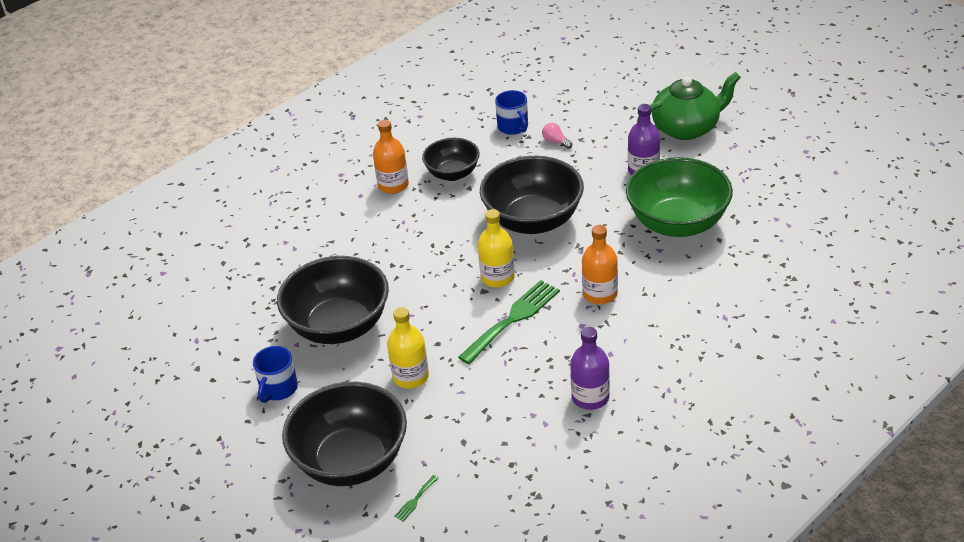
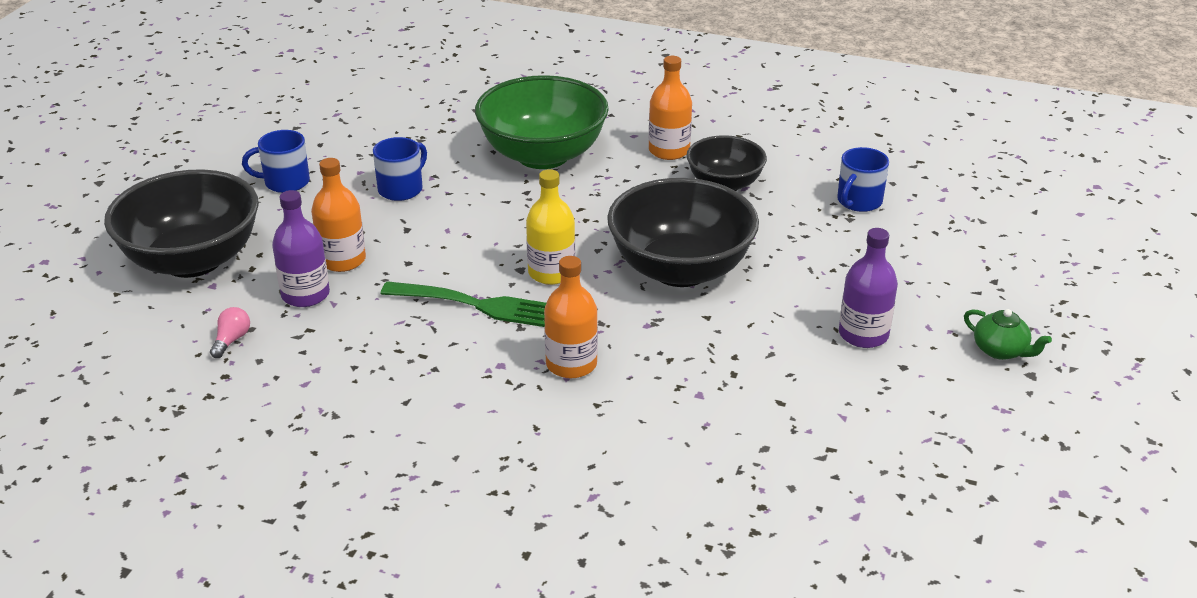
camera: 60 degrees right, 5 degrees down
(339, 326) = (401, 189): black bowl -> blue mug
(411, 376) = (342, 260): yellow bottle -> orange bottle
(415, 500) = (145, 321): green fork -> none
(555, 142) = (859, 243): pink light bulb -> pink light bulb (232, 340)
(590, 397) = (367, 408): purple bottle -> purple bottle (305, 295)
(677, 223) = (770, 397): green bowl -> green bowl (543, 155)
(686, 128) = (1000, 350): green teapot -> green teapot, size x0.49

